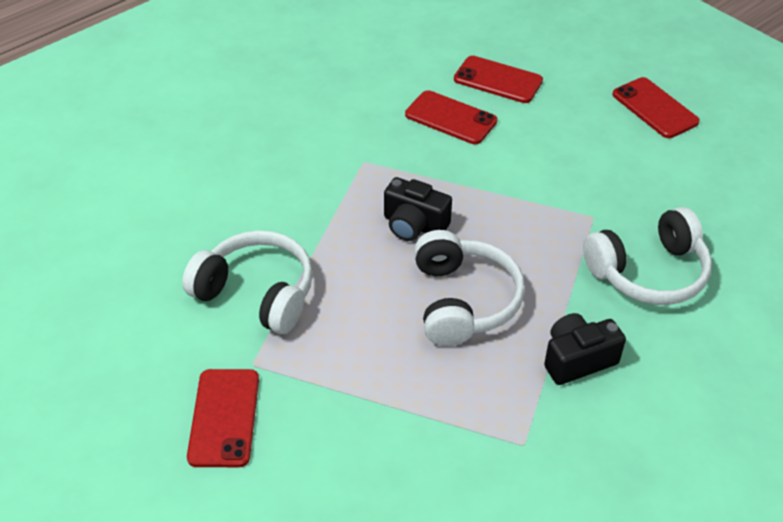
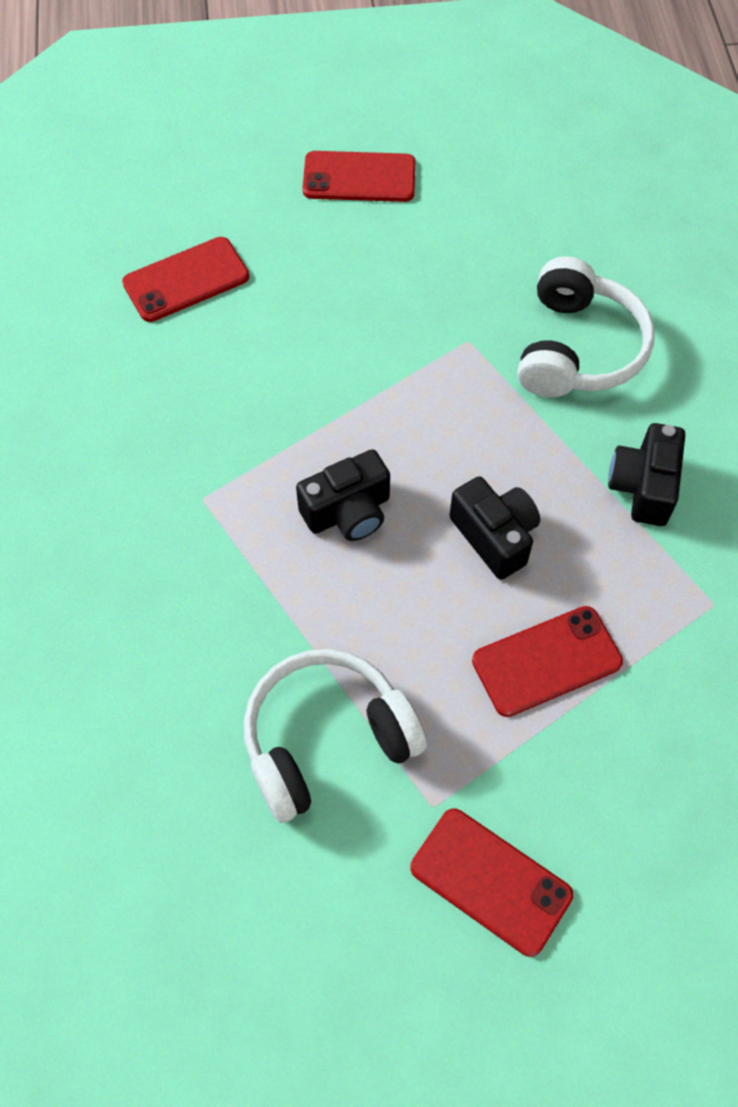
camera: 55 degrees left, 15 degrees up
(450, 118) = (207, 366): red phone -> red phone (546, 661)
(463, 301) = (494, 536): white headphones -> black camera

